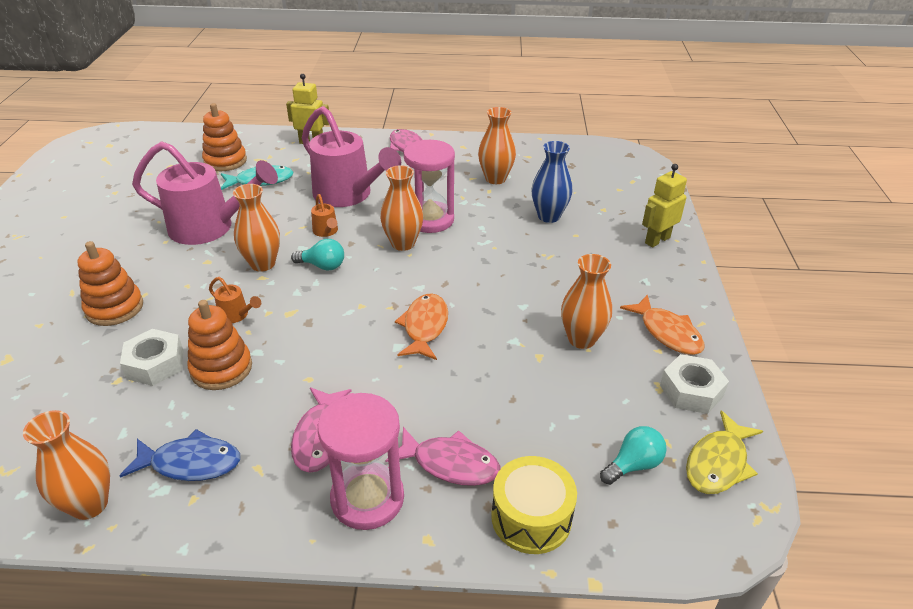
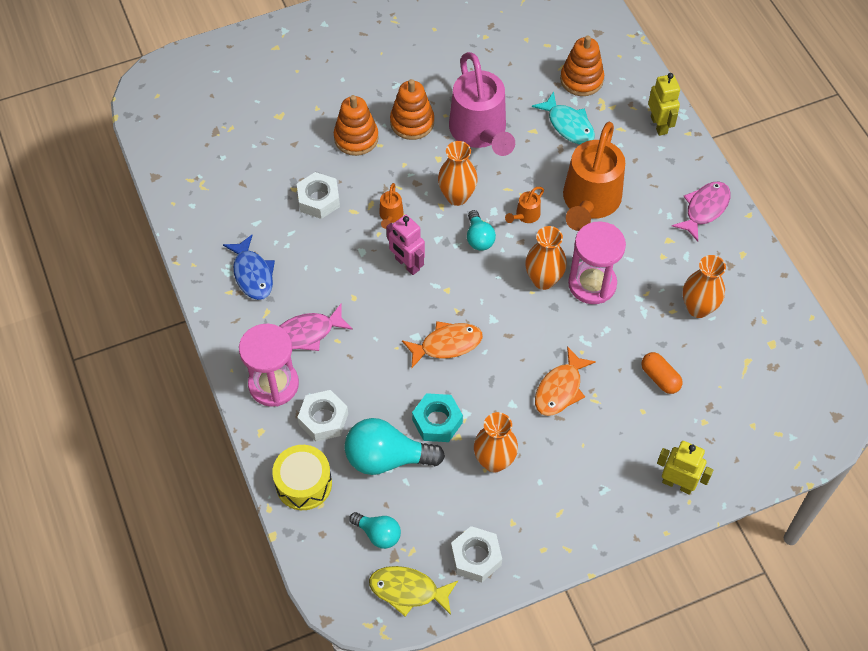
camera: 65 degrees right, 20 degrees up
(89, 504) = (201, 243): orange vase -> none
(221, 368) = (335, 240): orange stacking toy -> orange stacking toy (412, 122)
(305, 323) = (407, 264): none -> pink robot
(348, 195) = (589, 202): pink watering can -> orange watering can
(450, 463) = (323, 419): pink fish -> white nut
(512, 365) = (437, 421): none -> turquoise nut
(535, 422) = (387, 458): none -> turquoise light bulb
(548, 216) = (660, 378): blue vase -> orange capsule
(667, 332) = (539, 524): orange fish -> orange fish (560, 389)

